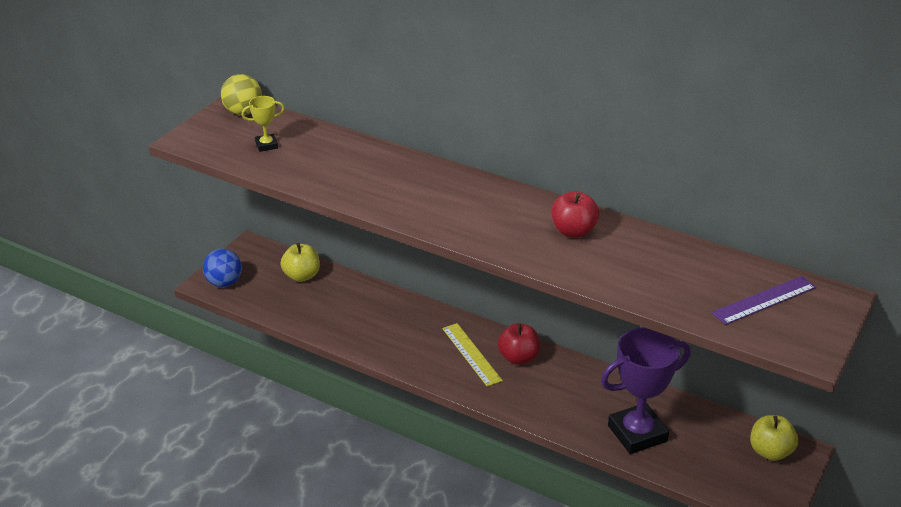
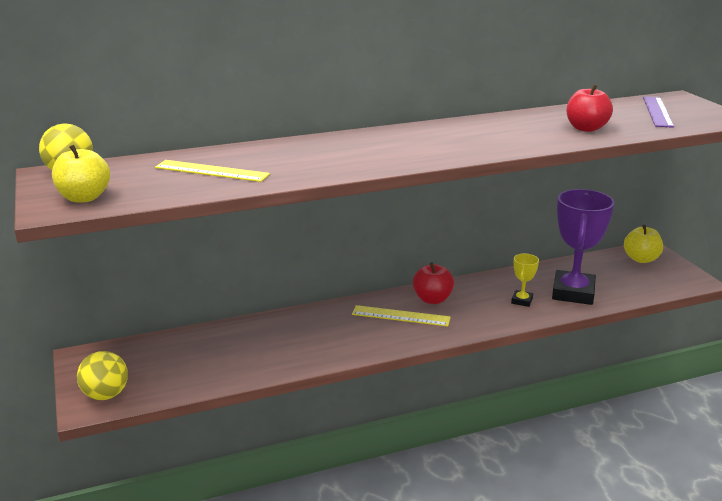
camera: 50 degrees left, 10 degrees down
(224, 283) = (106, 395): blue ball -> yellow ball
(266, 145) = (150, 180): yellow trophy -> yellow trophy (522, 301)
(302, 276) = (173, 349): yellow apple -> yellow apple (84, 198)
(311, 157) = (212, 171): none -> yellow ruler
(573, 231) = (495, 128): red apple -> red apple (586, 128)

